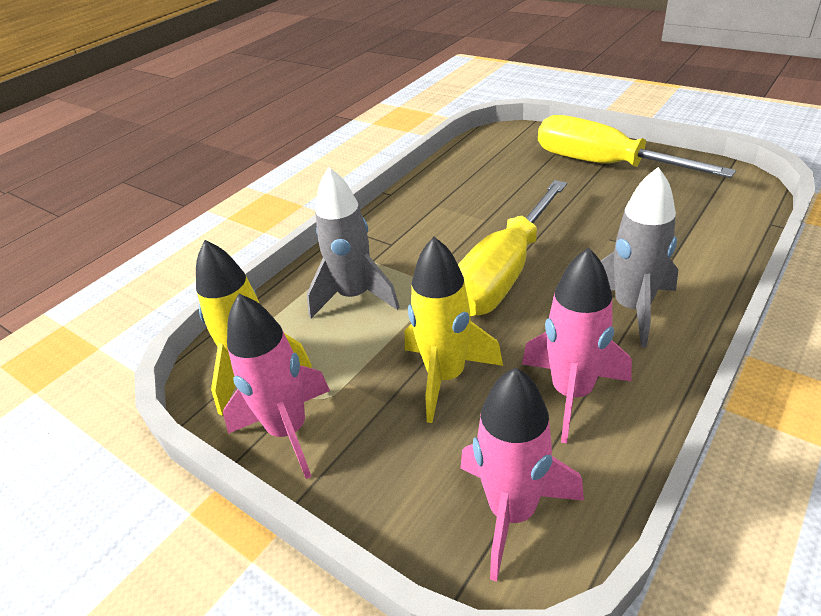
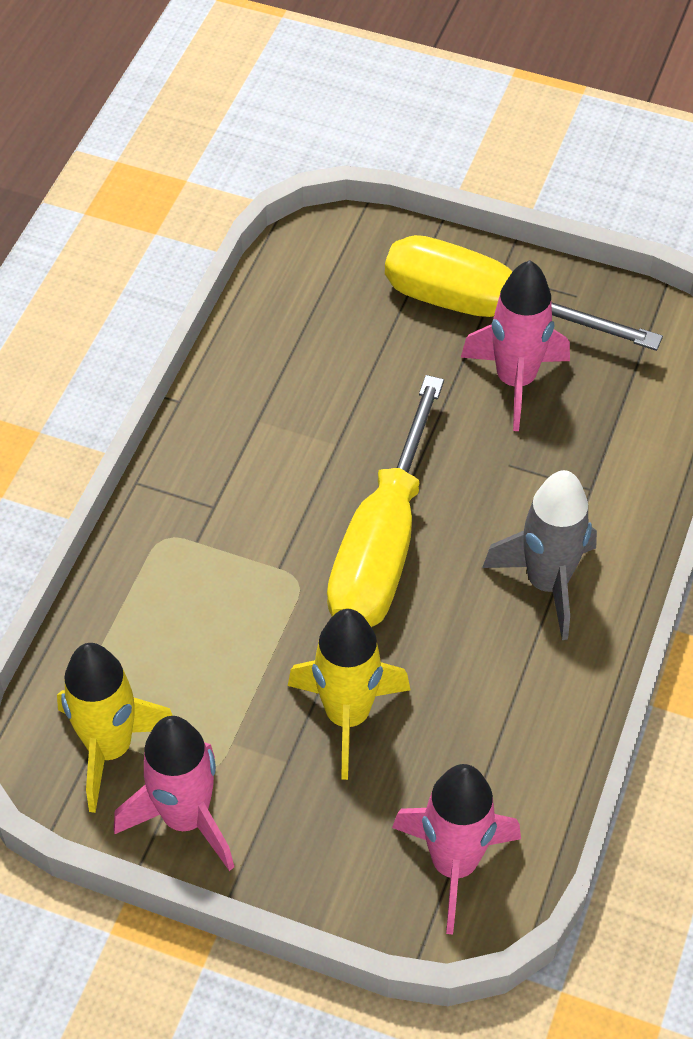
camera: 20 degrees left, 15 degrees up
(355, 296) = (194, 609): grey rocket -> none
(572, 393) = (493, 715): pink rocket -> pink rocket (515, 381)

